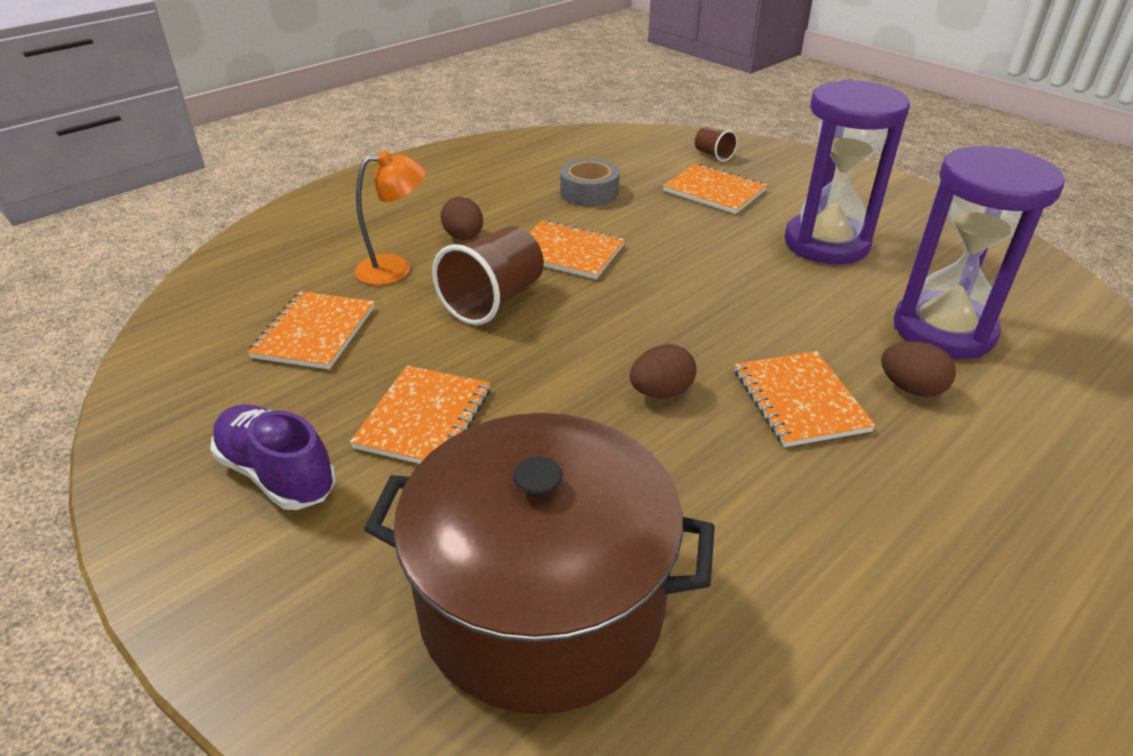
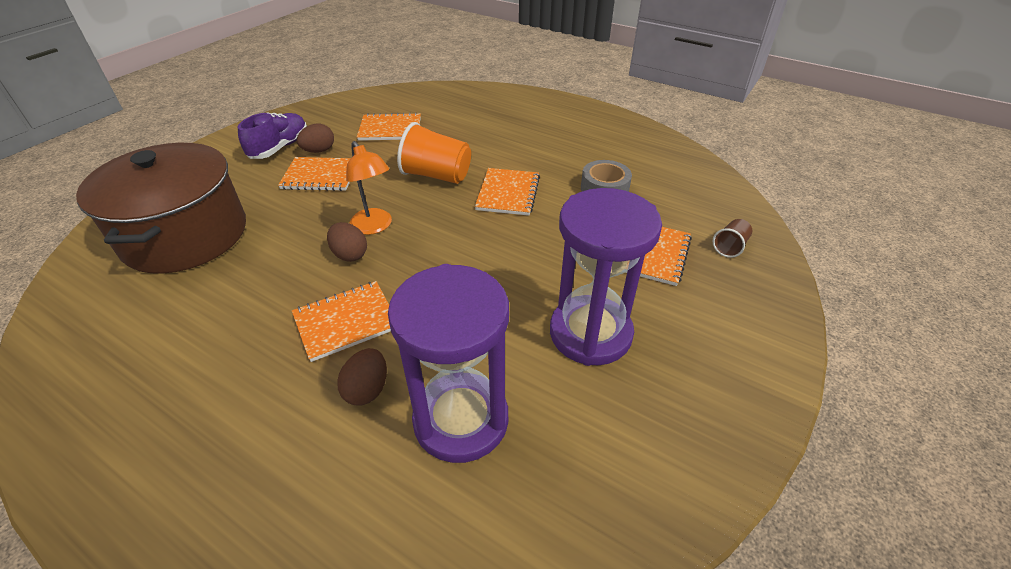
camera: 75 degrees right, 5 degrees up
(395, 268) = (461, 136): orange lamp -> orange lamp (374, 227)
(464, 237) = (508, 151): brown egg -> brown egg (319, 151)
(494, 301) = (436, 175): brown cup -> orange cup

